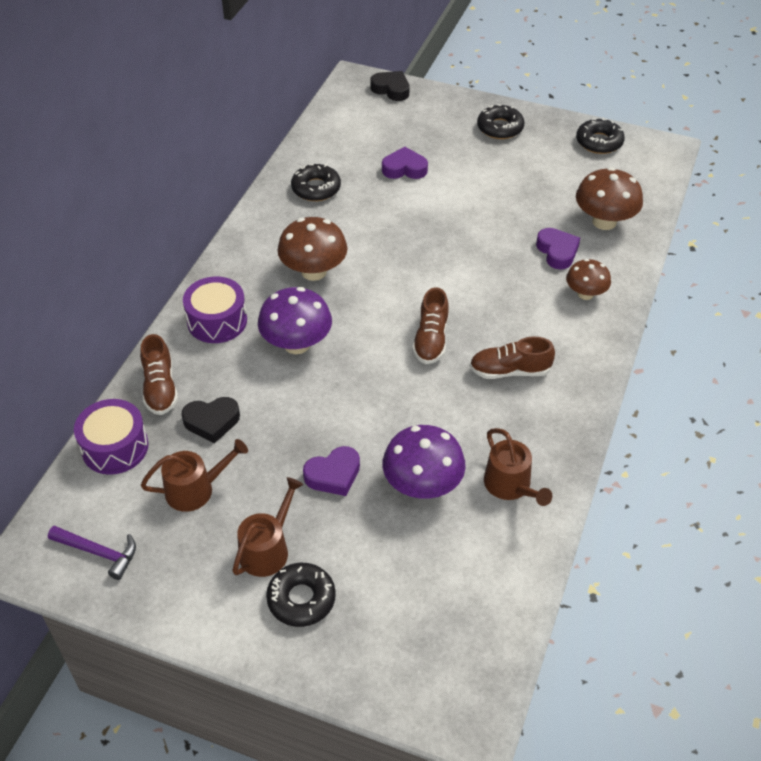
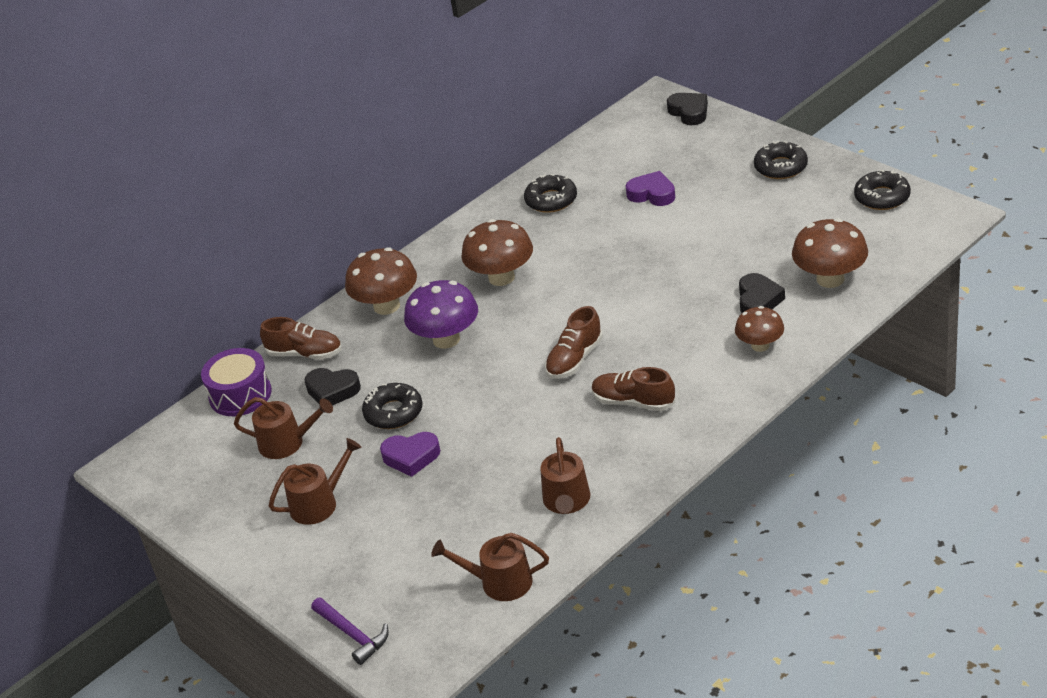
camera: 30 degrees right, 10 degrees down
(99, 552) = (182, 474): purple hammer -> purple hammer (353, 635)
(160, 388) = (305, 354): brown shoe -> brown shoe turned 90 degrees counterclockwise
(217, 321) = (386, 306): purple drum -> brown mushroom
(301, 599) = (323, 549): black donut -> black donut (393, 412)
(422, 485) = (485, 483): purple mushroom -> none
(498, 588) = (499, 582): none -> brown watering can
(557, 252) = (758, 300): purple heart -> black heart

